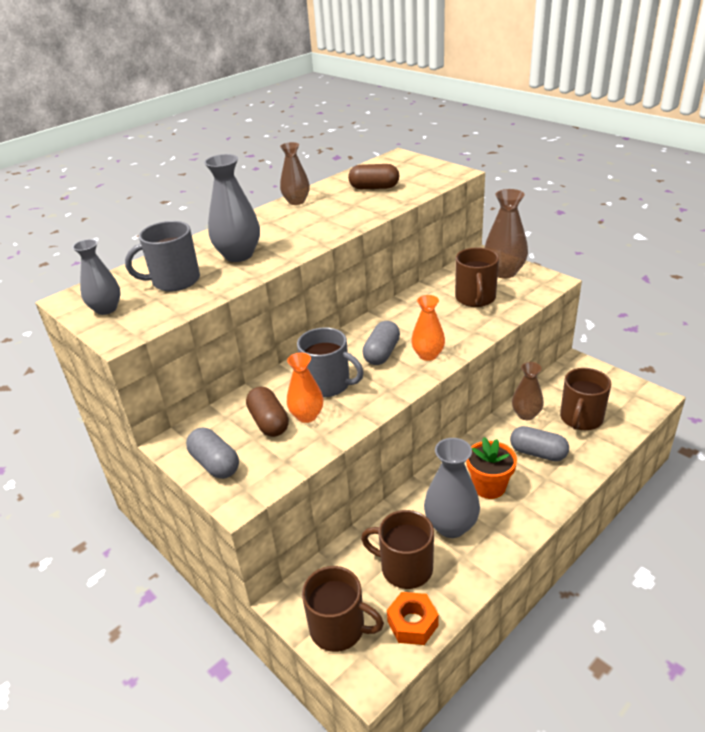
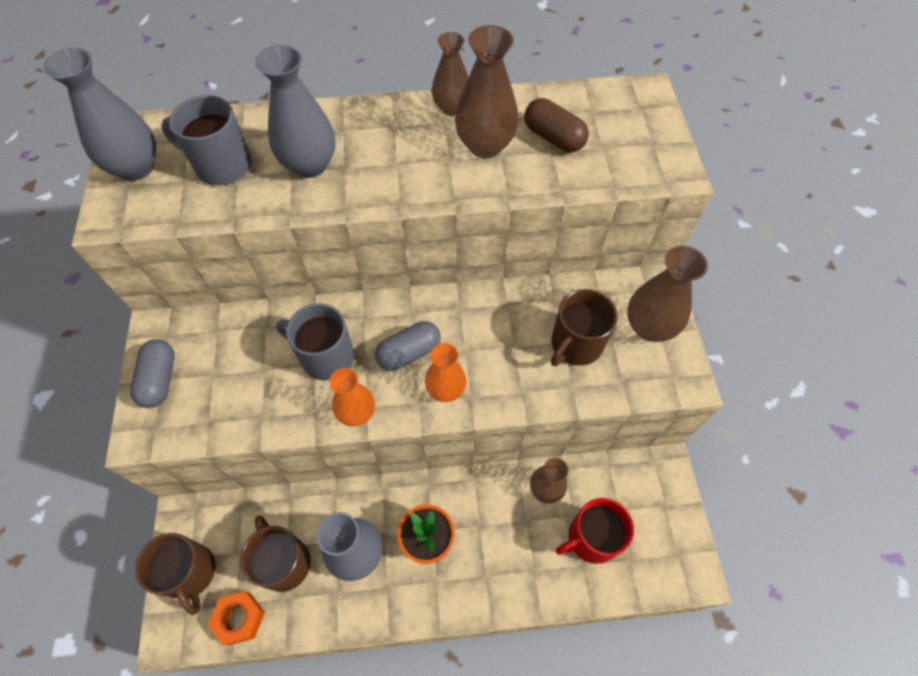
camera: 35 degrees right, 25 degrees up
(106, 309) = (136, 167): grey vase -> grey vase, size x1.51
(269, 422) = (239, 364): brown capsule -> none
(307, 416) = (273, 382): orange vase -> orange vase (357, 413)
(328, 384) = (326, 356): grey mug -> grey mug turned 135 degrees clockwise
(339, 205) = (485, 146): none -> brown vase
(538, 453) = (508, 542): grey capsule -> none
(581, 419) = (591, 538): brown mug -> red mug

